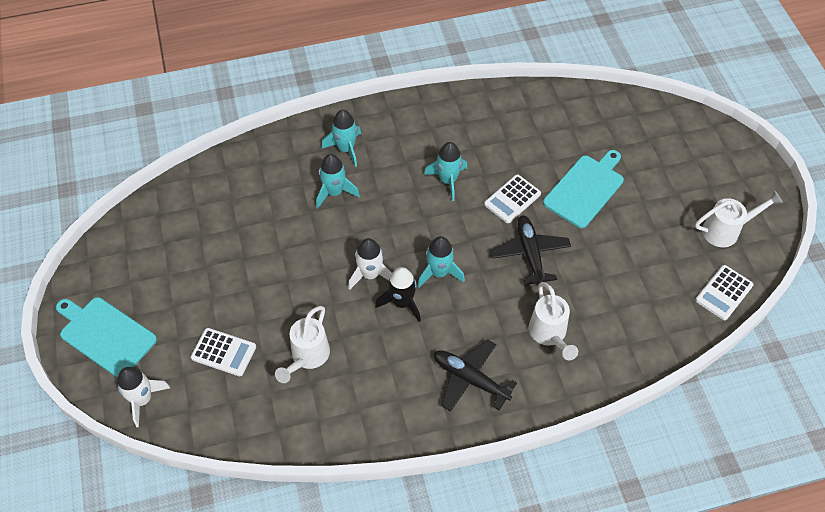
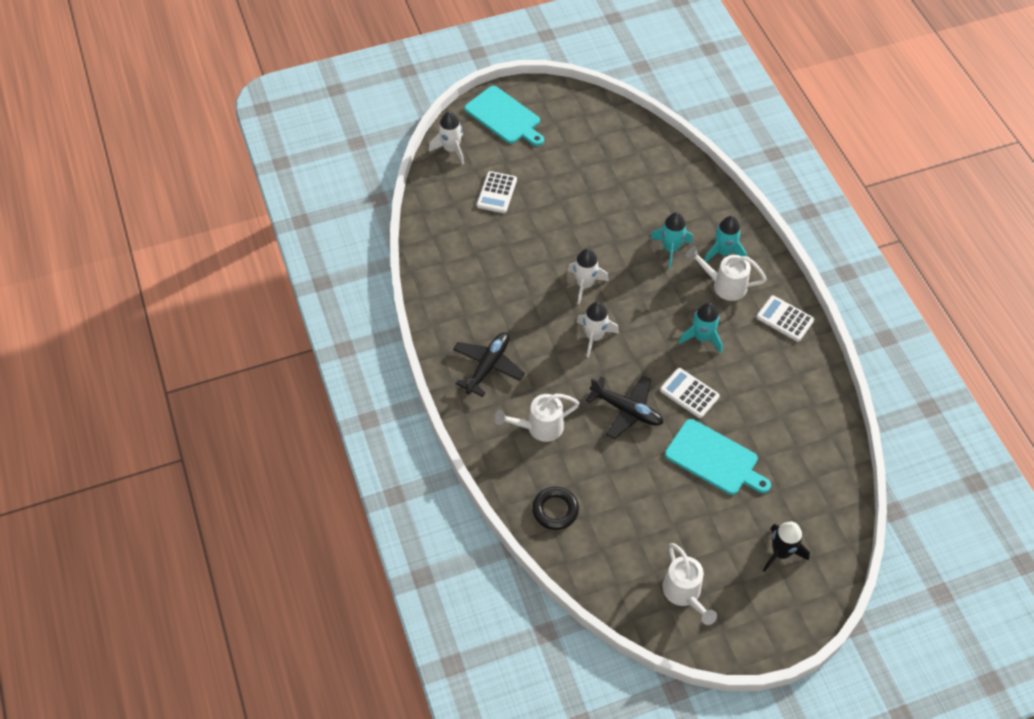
camera: 85 degrees right, 0 degrees up
(105, 335) = (504, 117): turquoise cutting board -> turquoise cutting board turned 105 degrees clockwise
(307, 357) = (498, 248): white watering can -> white watering can (724, 285)
(402, 303) = (558, 310): black rocket -> black rocket (781, 552)
(439, 273) = (594, 337): turquoise rocket -> white rocket
(530, 254) = (626, 410): black plane -> black plane turned 45 degrees clockwise
(646, 328) = (555, 510): none -> black ring
(723, 293) = (605, 585): white calculator -> white calculator (785, 319)

